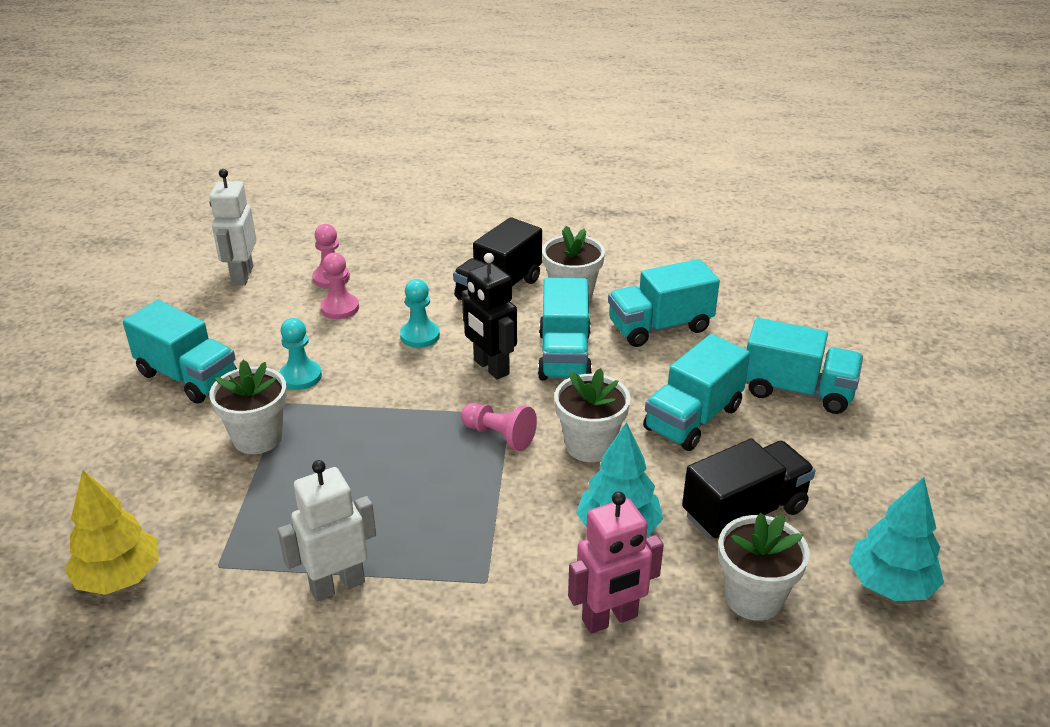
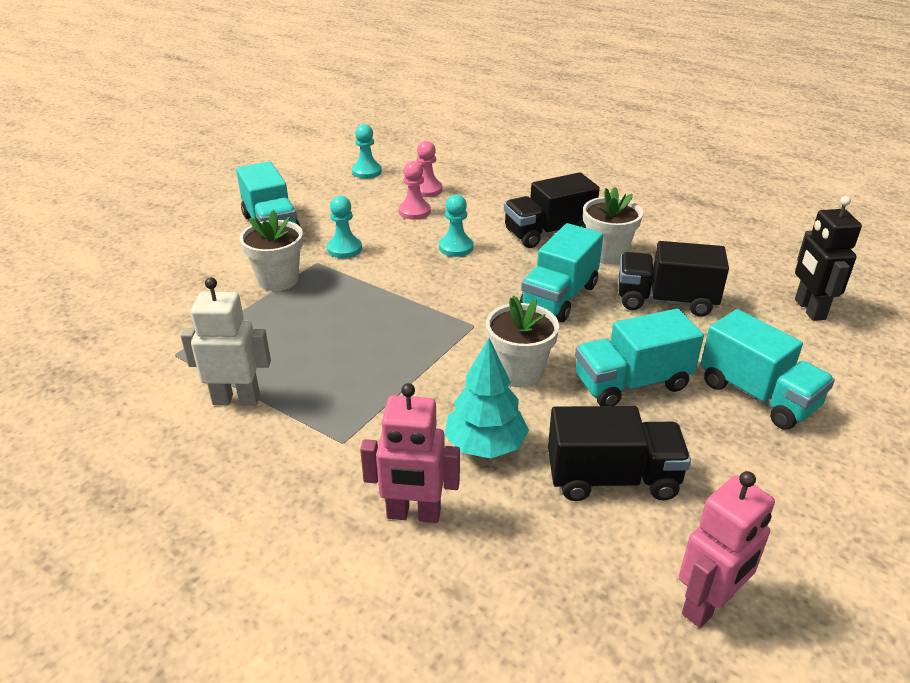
camera: 30 degrees right, 0 degrees up
(119, 577) = (111, 337): yellow tree -> none
(242, 276) = (366, 172): white robot -> turquoise pawn
(490, 367) = (490, 287): black robot -> black robot (809, 309)
(499, 436) = (451, 339): pink pawn -> none
(660, 327) = (665, 301): turquoise truck -> black truck
(753, 598) = (557, 554): white flower pot -> none
(890, 584) = (708, 605): turquoise tree -> pink robot

